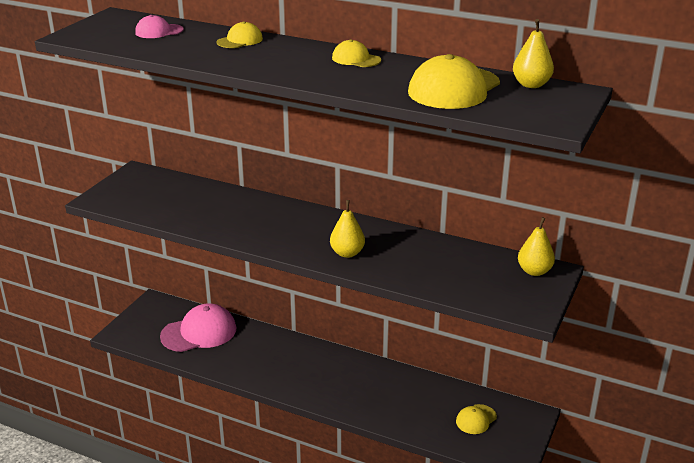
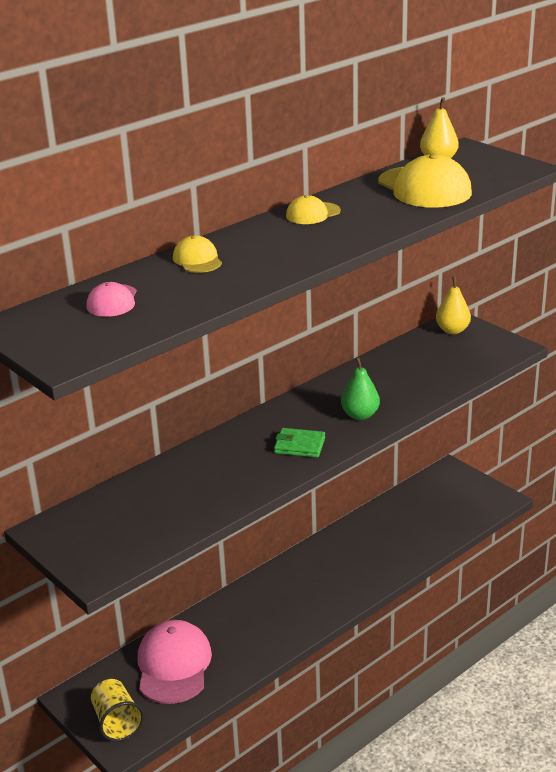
camera: 65 degrees left, 0 degrees up
(137, 325) = (117, 722): none -> yellow cup
(284, 236) = (299, 445): none -> green wallet
(347, 253) = (360, 415): yellow pear -> green pear
(476, 419) = (439, 503): yellow cap -> none

